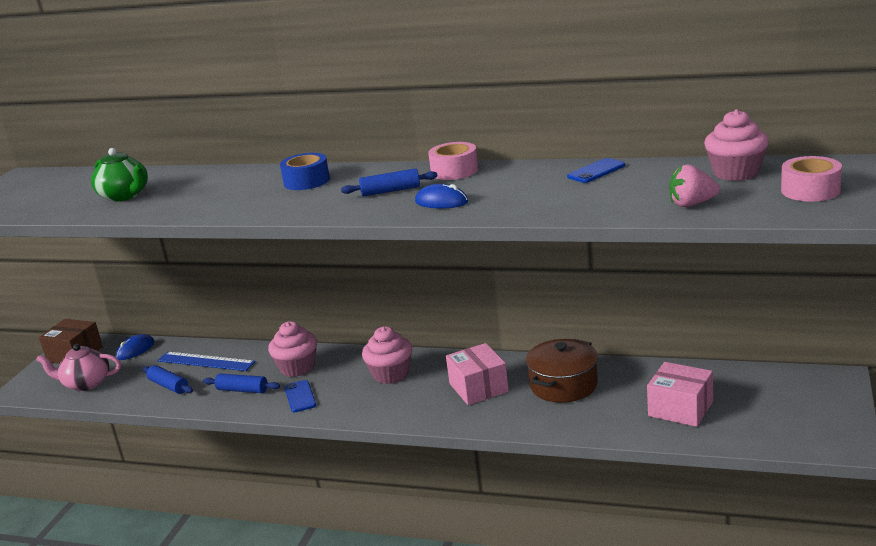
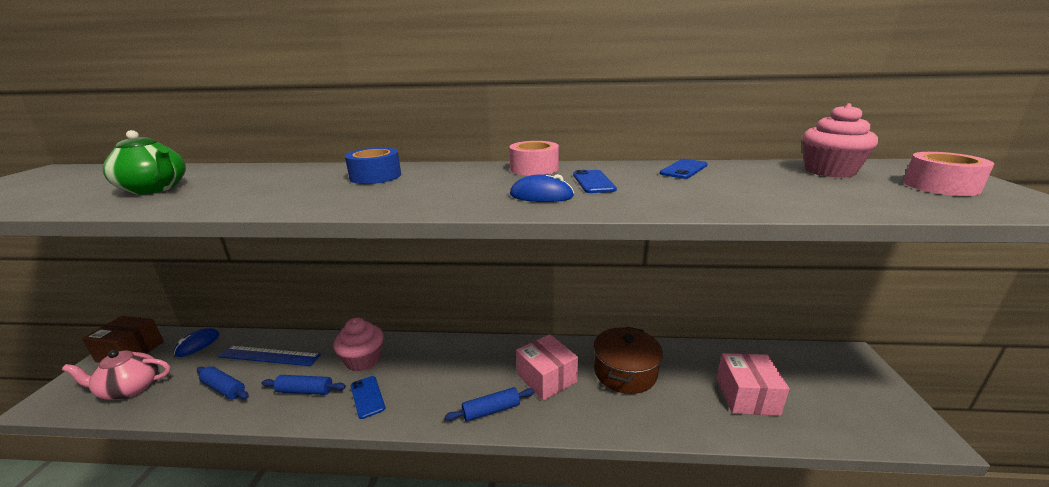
camera: 15 degrees left, 0 degrees up
(390, 191) = (475, 185): blue rolling pin -> blue rolling pin (491, 410)
(390, 374) = (457, 365): pink cupcake -> none
(497, 187) = (593, 182): none -> blue phone
(680, 409) = (747, 396): pink box -> pink box turned 75 degrees clockwise
(692, 204) = (837, 198): pink strawberry -> none

